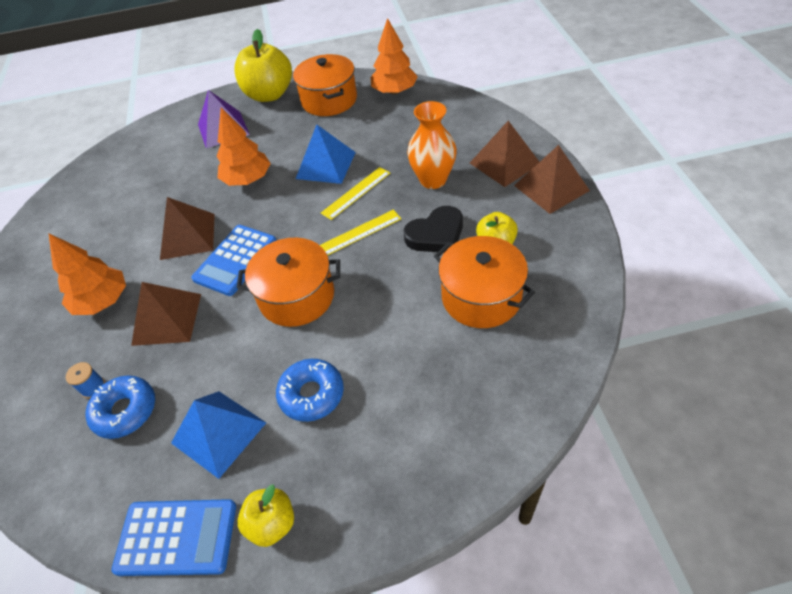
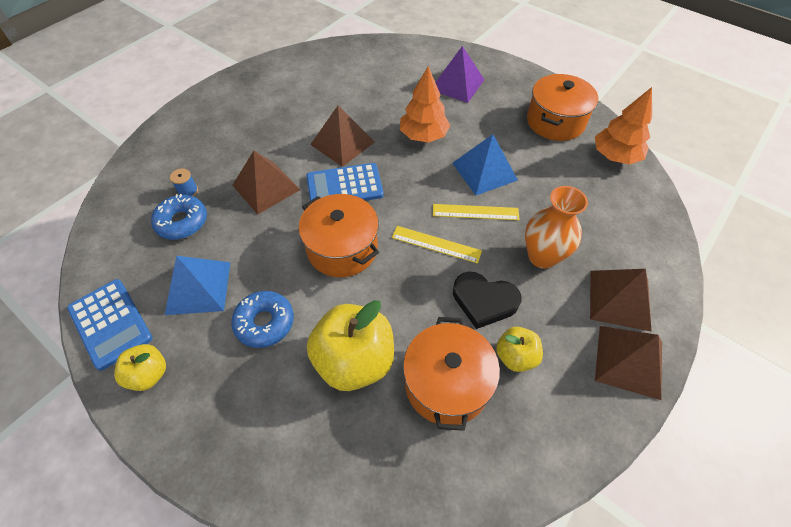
camera: 45 degrees right, 5 degrees up
(102, 301) = (254, 142): orange tree -> none
(269, 95) = (520, 82): yellow apple -> yellow apple (354, 360)

